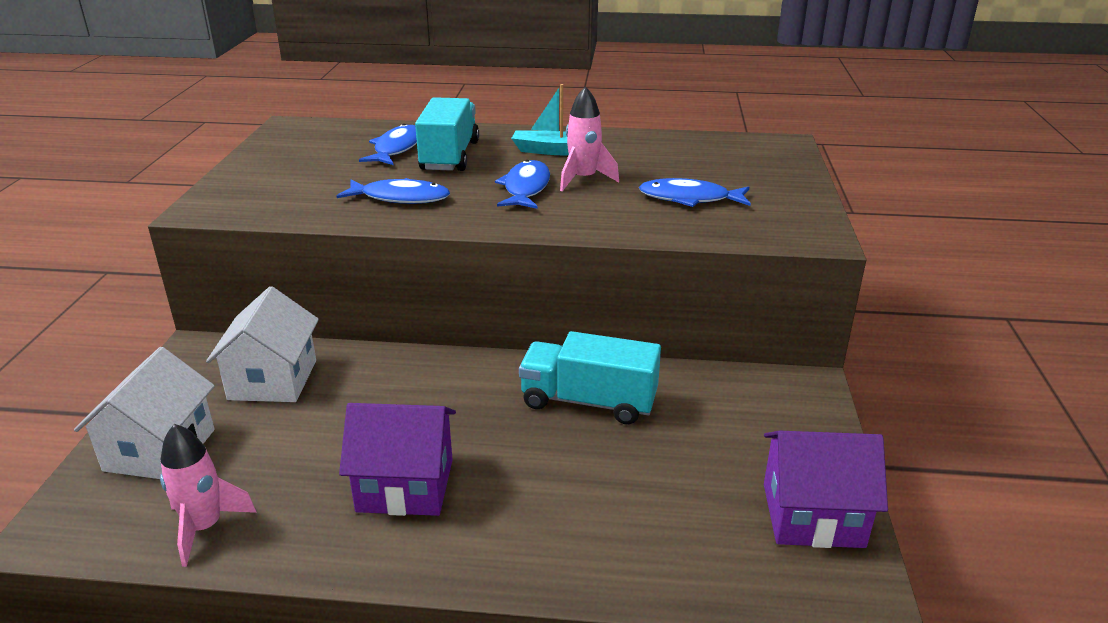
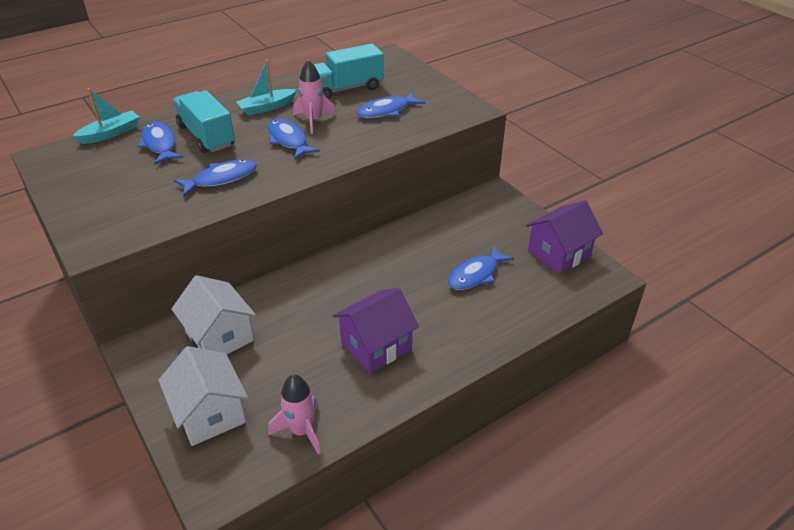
camera: 40 degrees left, 10 degrees up
(370, 126) = (110, 133): none -> turquoise boat
(588, 401) = (409, 253): turquoise truck -> turquoise truck (346, 89)
(644, 473) = (476, 274): none -> blue fish

